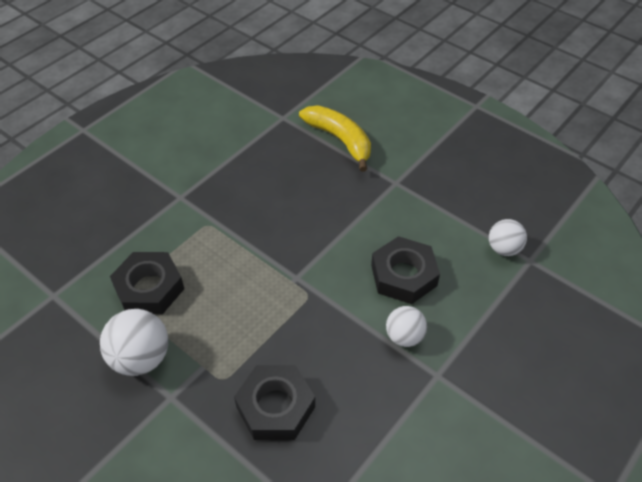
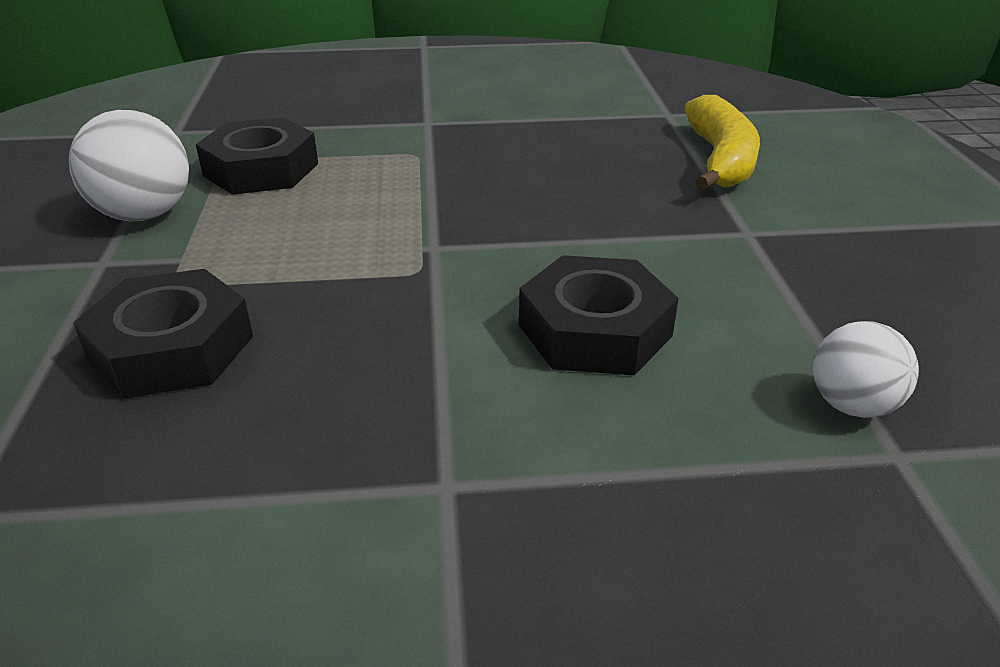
camera: 45 degrees right, 15 degrees down
(404, 336) = (474, 398): white ball -> none

